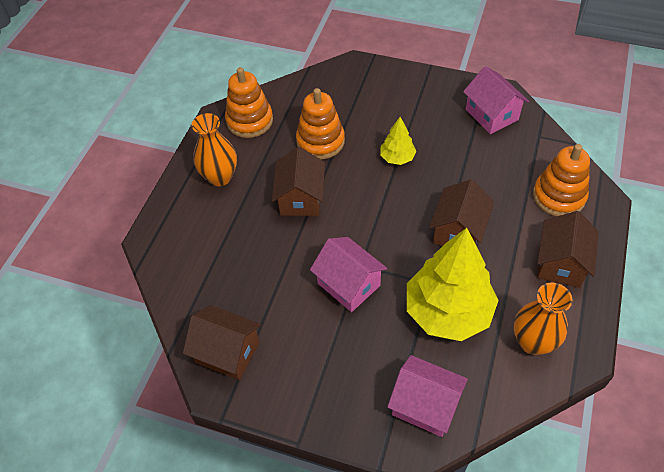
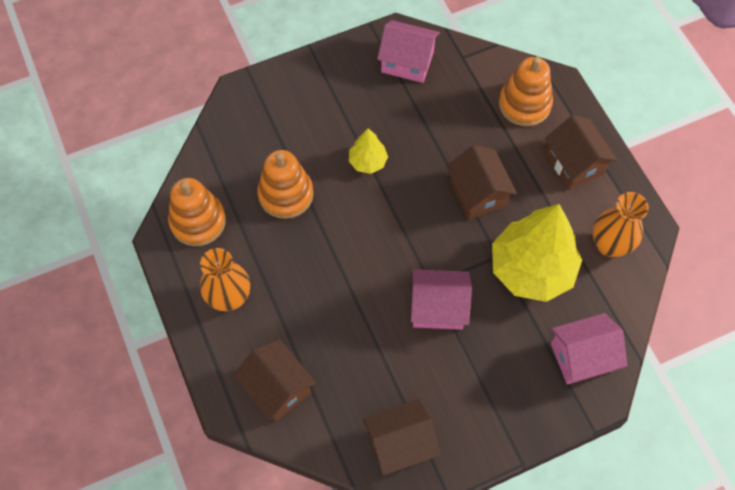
camera: 45 degrees left, 10 degrees up
(300, 198) = (323, 262): brown house -> brown house (277, 388)

